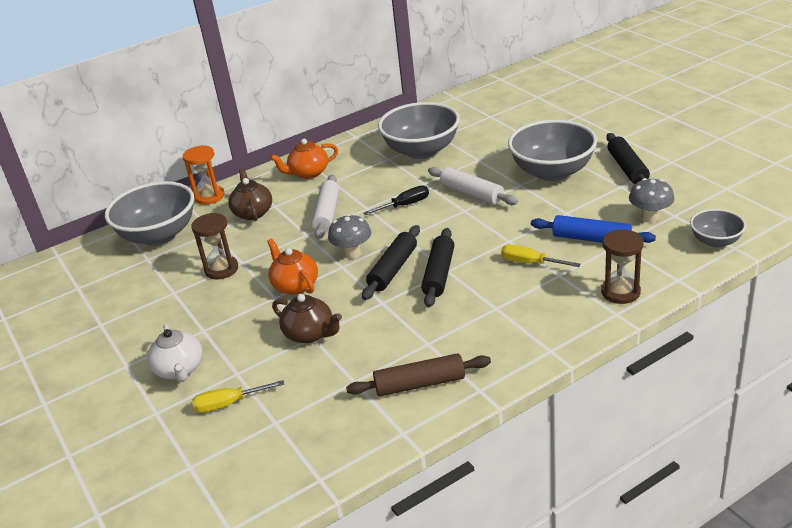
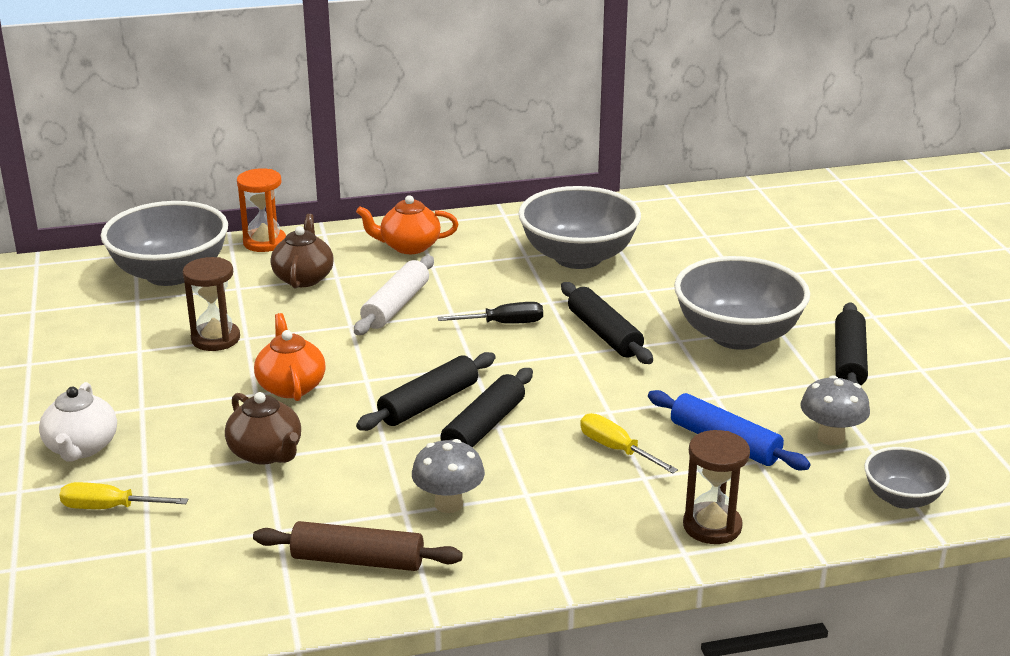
camera: 15 degrees right, 5 degrees down
(352, 253) = (391, 367): grey mushroom -> grey mushroom (448, 504)
(472, 193) = (604, 334): white rolling pin -> black rolling pin

